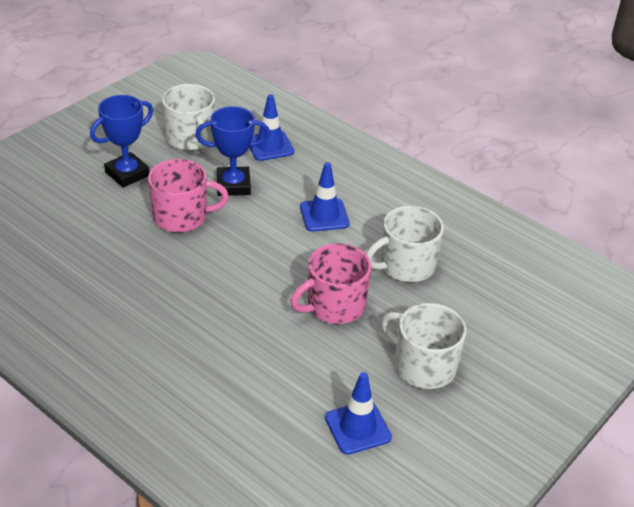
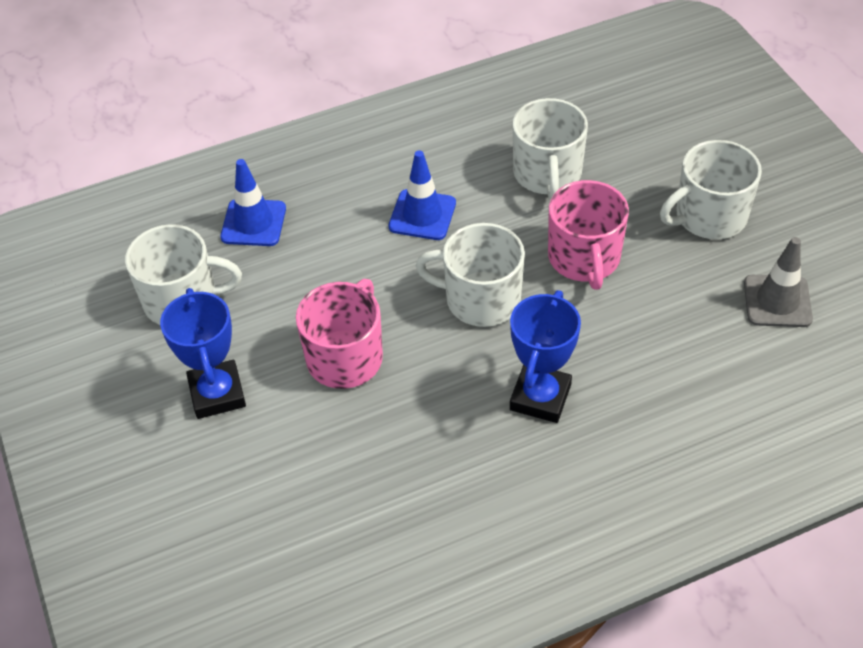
camera: 60 degrees left, 10 degrees up
(233, 185) = (312, 284): blue trophy -> blue trophy (540, 397)
(264, 263) = (480, 299): none -> white mug
(357, 427) = (777, 301): blue traffic cone -> grey traffic cone

